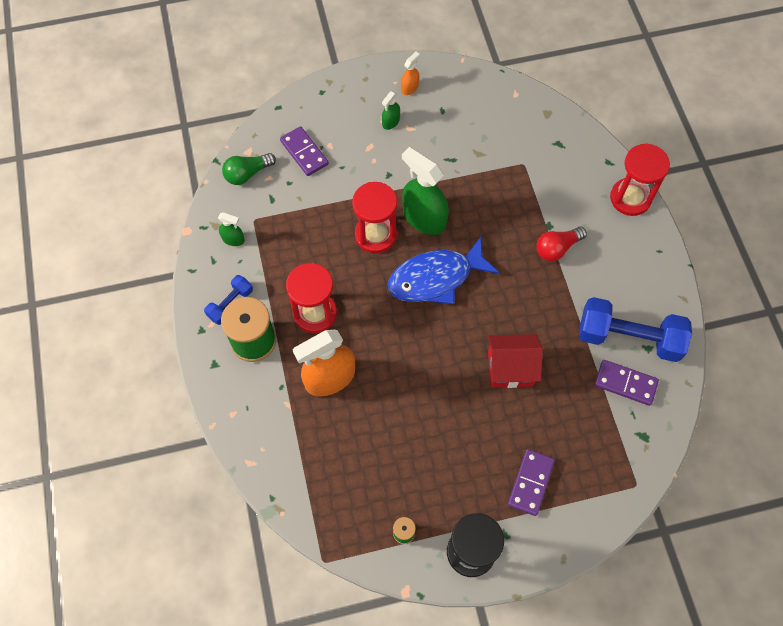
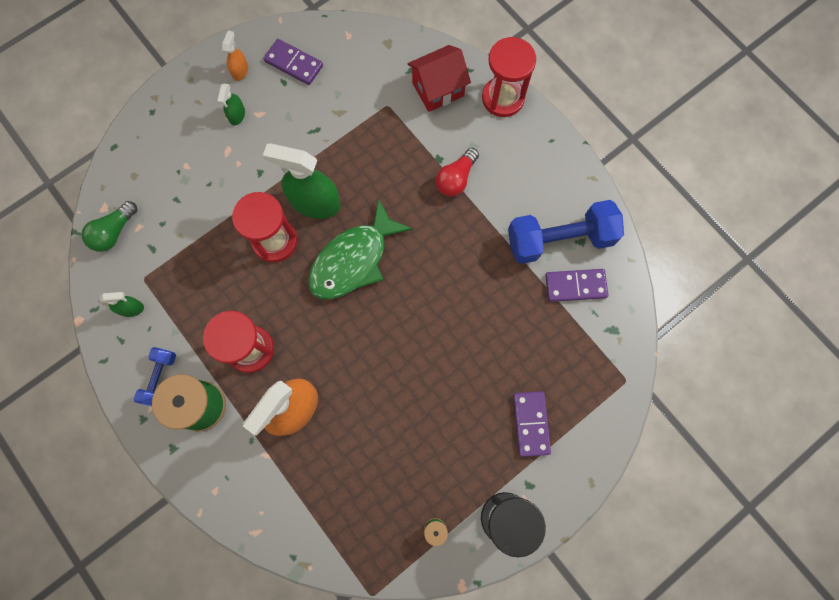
camera: 25 degrees left, 10 degrees up
(304, 153) = (163, 185): purple domino -> purple domino (294, 64)
(436, 278) = (353, 260): blue fish -> green fish
(510, 368) = (464, 320): red house -> red house (438, 89)

